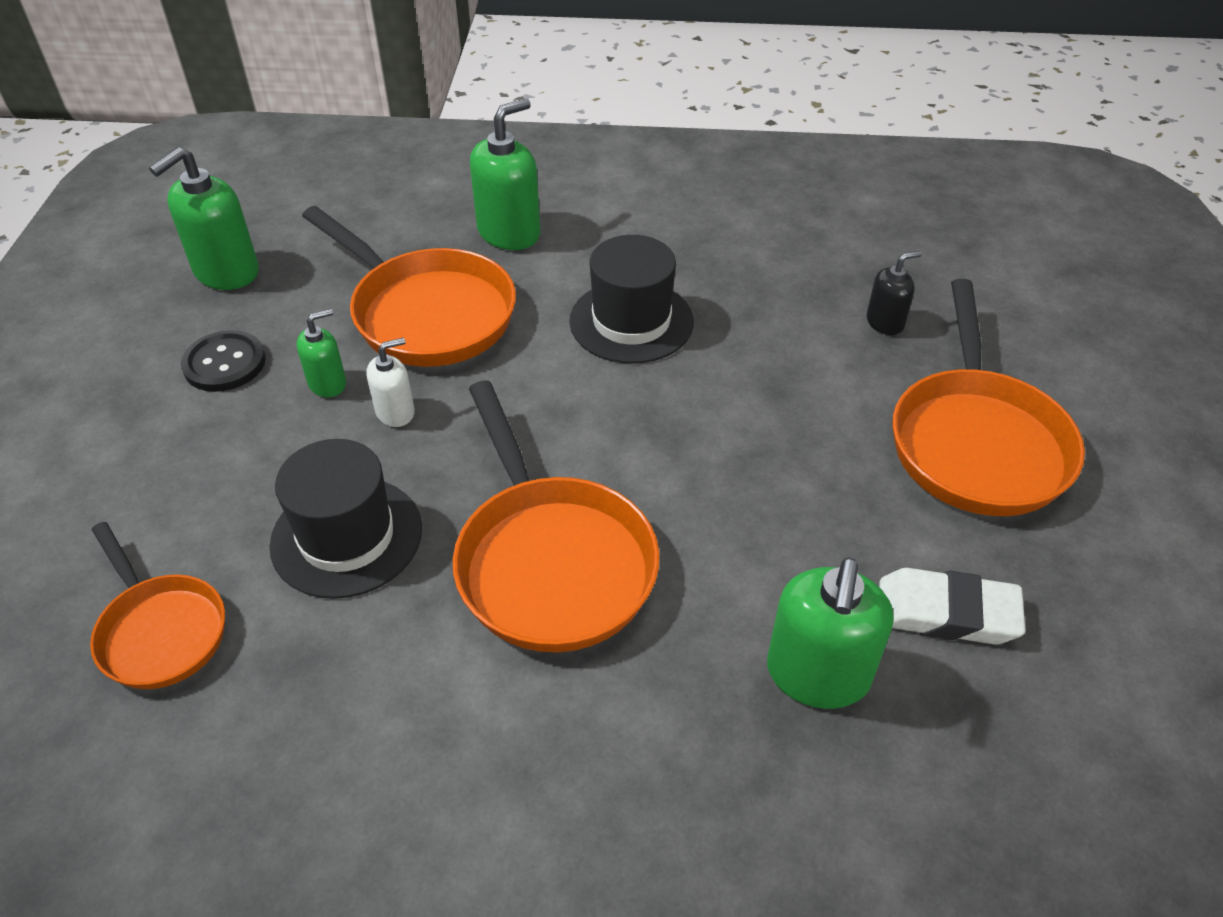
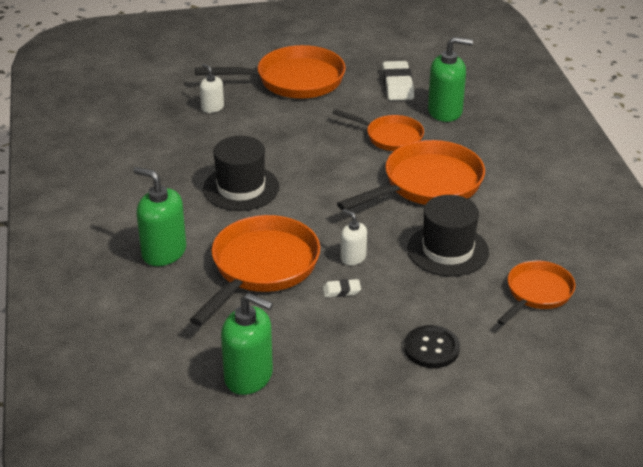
camera: 105 degrees left, 10 degrees down
(224, 363) = (343, 341): black button -> black button (431, 348)
(327, 383) = (341, 291): green soap dispenser -> white eraser
(734, 546) = (390, 137): none -> orange pan
(885, 322) = (212, 107): black soap dispenser -> white soap dispenser

